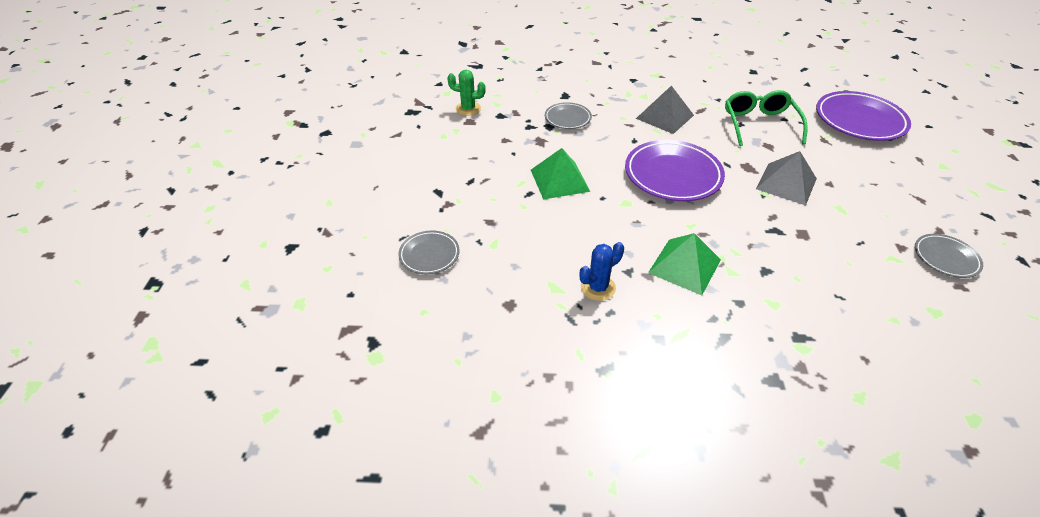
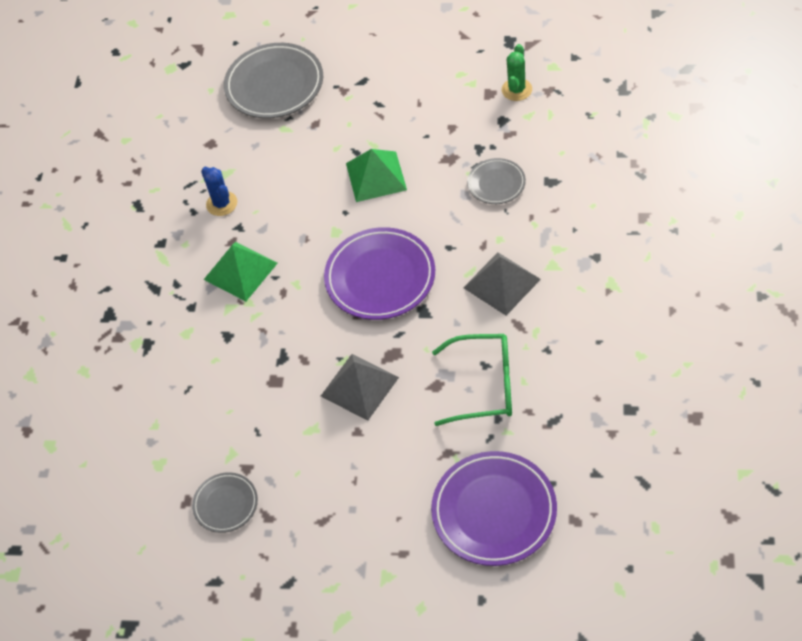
camera: 100 degrees right, 10 degrees up
(429, 255) = (274, 85): grey plate -> grey plate, size x1.85

